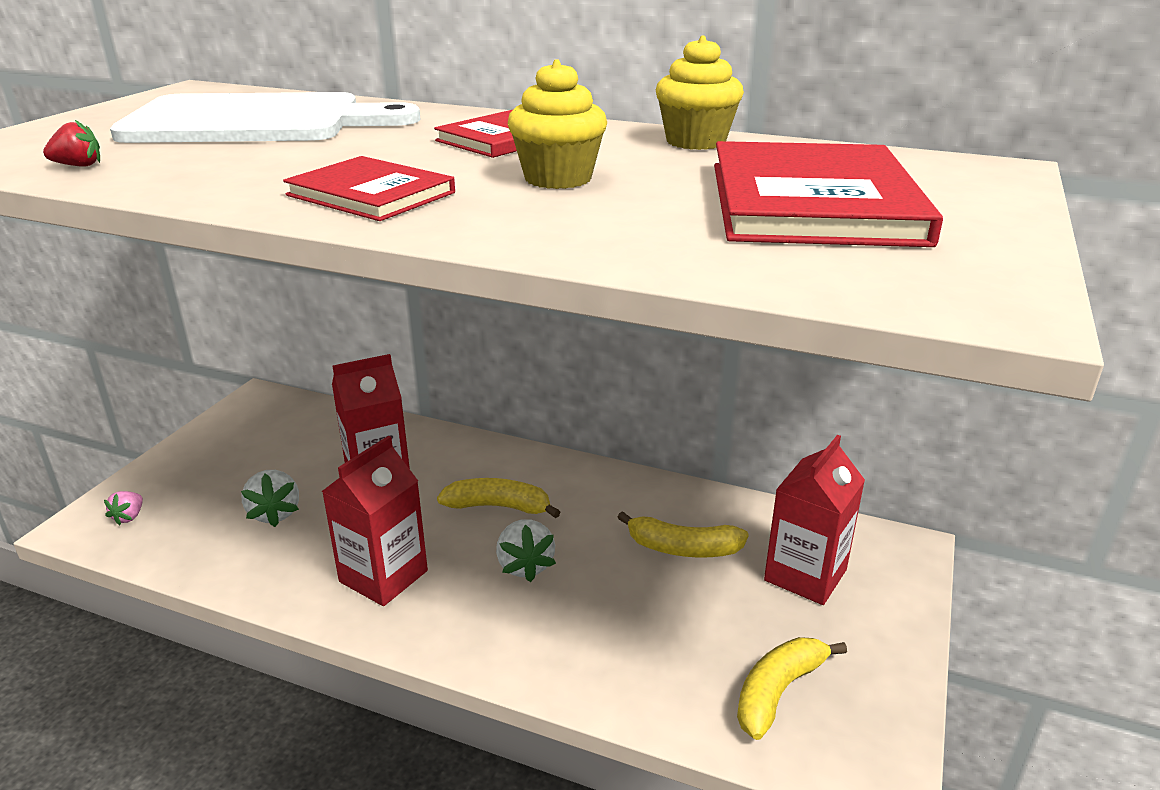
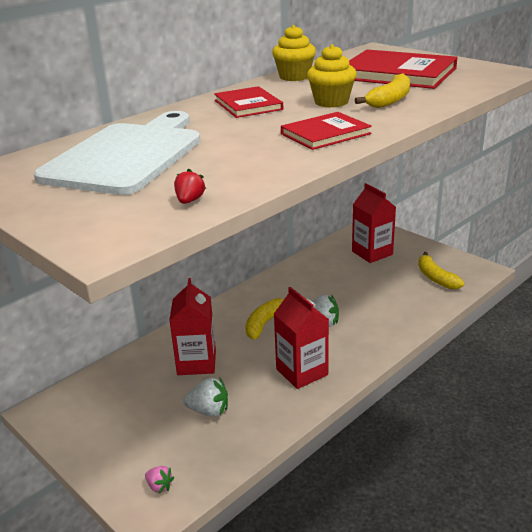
camera: 65 degrees left, 0 degrees up
(683, 548) = (336, 277): yellow banana -> yellow banana (390, 100)

